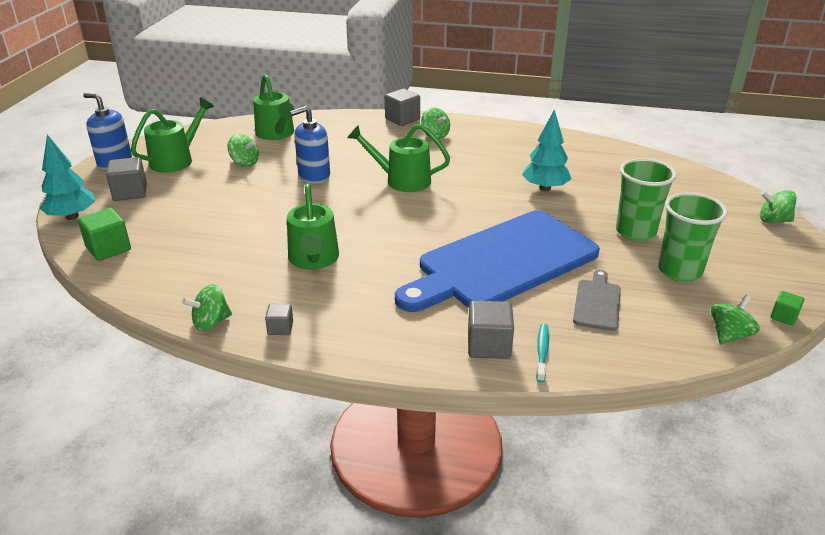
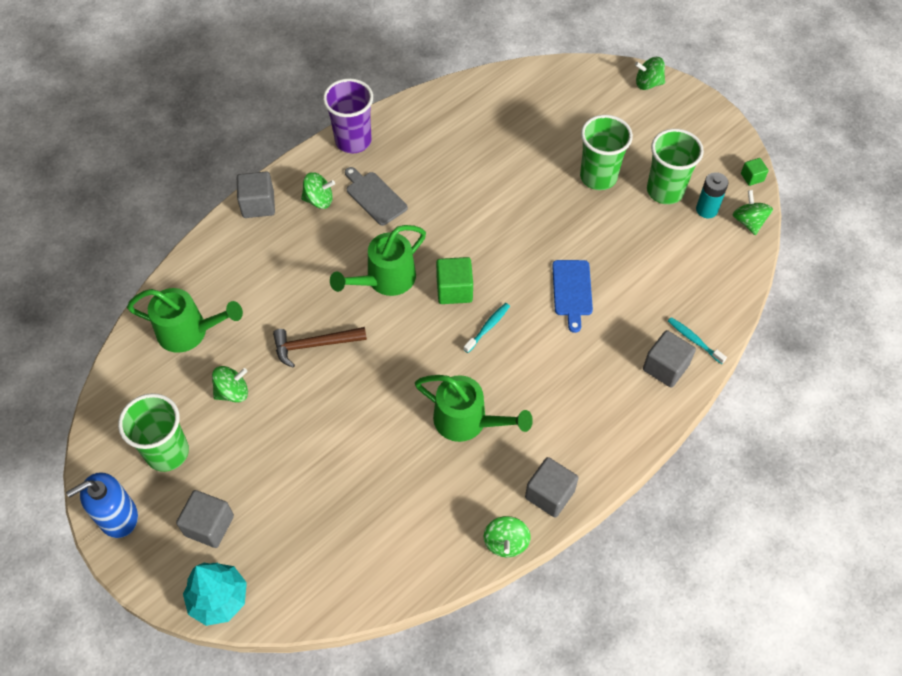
camera: 55 degrees left, 25 degrees up
(108, 248) = (316, 584): green cube -> green cube (454, 290)
(177, 159) = (167, 452): green watering can -> green cup
(280, 328) = (549, 494): grey cube -> grey cube, size x1.76
(314, 175) = (314, 345): blue soap dispenser -> brown hammer
(414, 236) = (488, 327): none -> turquoise toothbrush
(501, 128) = (353, 141): none -> purple cup
(502, 262) = (572, 291): blue cutting board -> blue cutting board, size x0.40
(545, 188) = (488, 186): turquoise tree -> none
(597, 303) = (664, 268): grey cutting board -> grey cutting board (374, 197)
(699, 303) = (706, 209): none -> turquoise battery
(773, 220) = (648, 83): green spinning top -> green spinning top turned 45 degrees clockwise

